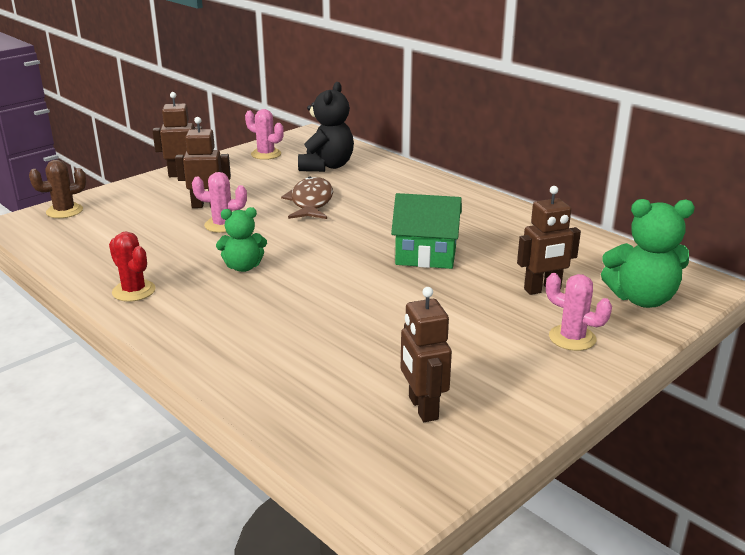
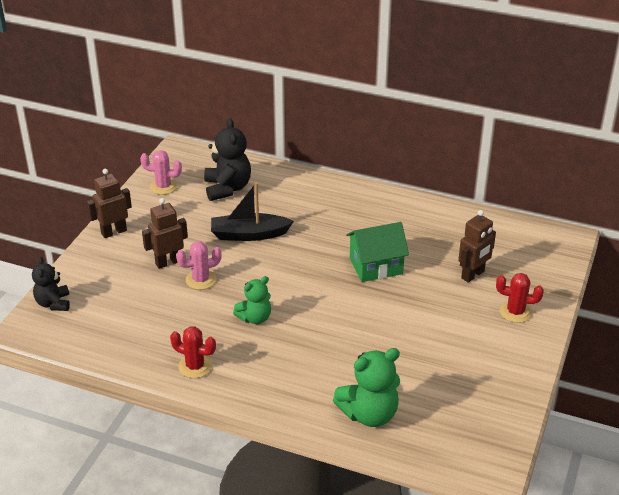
camera: 25 degrees left, 10 degrees up
(64, 211) = (53, 303): brown cactus -> black teddy bear
(311, 202) = (249, 234): brown fish -> black boat
(422, 408) = (464, 397): brown robot -> none
(572, 338) = (515, 312): pink cactus -> red cactus
(642, 299) = (538, 264): green teddy bear -> green teddy bear (369, 414)

